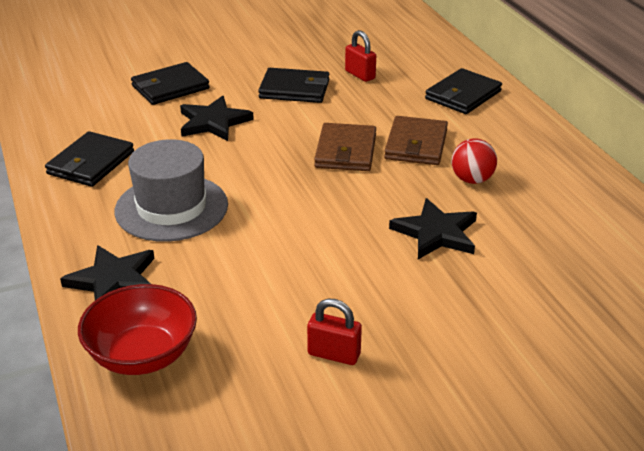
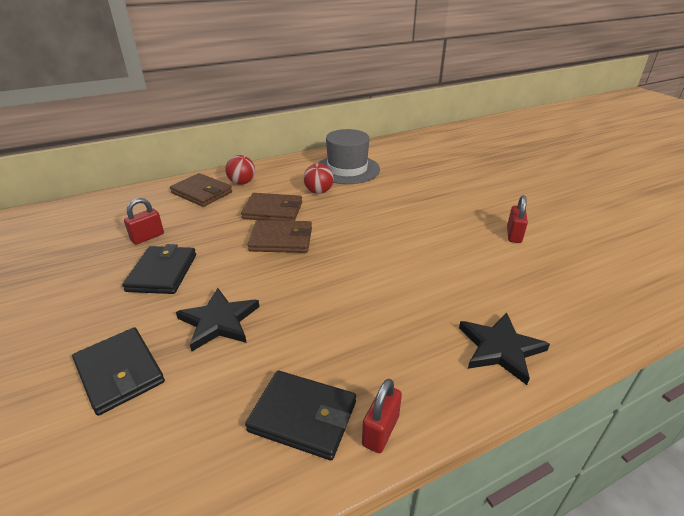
camera: 95 degrees left, 0 degrees up
(59, 197) = (380, 430): none -> red padlock
(142, 355) = (572, 314): red bowl -> none
(171, 208) = (381, 329): grey hat -> grey hat (347, 169)
(436, 233) = (381, 204): black star -> none
(463, 95) = (202, 192): black wallet -> brown wallet
(494, 120) = (242, 183): none -> red ball

